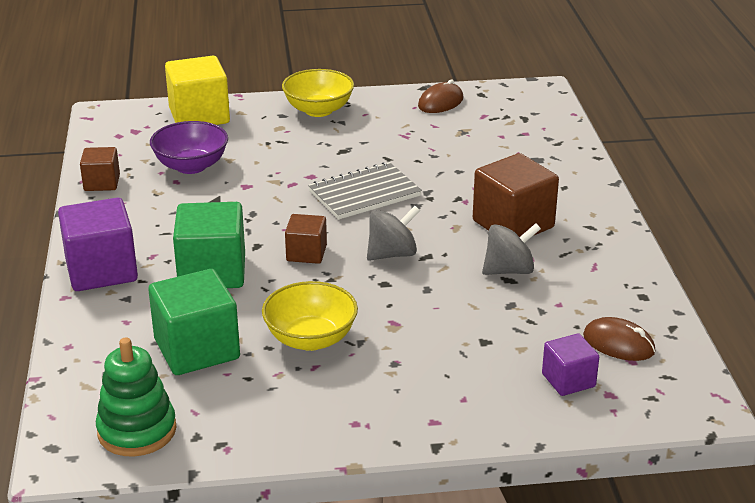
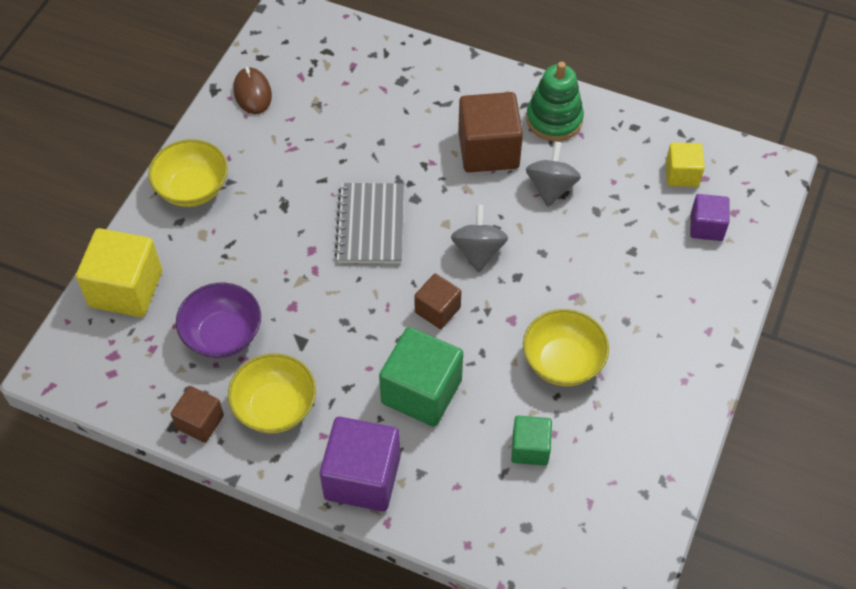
camera: 60 degrees left, 25 degrees up
(137, 430) = (615, 532): green stacking toy -> green stacking toy (554, 119)
(140, 209) = (275, 407): none -> yellow bowl
(197, 349) = (530, 448): green cube -> green cube, size x0.57
(618, 344) = (682, 174): brown mouse -> yellow cube

